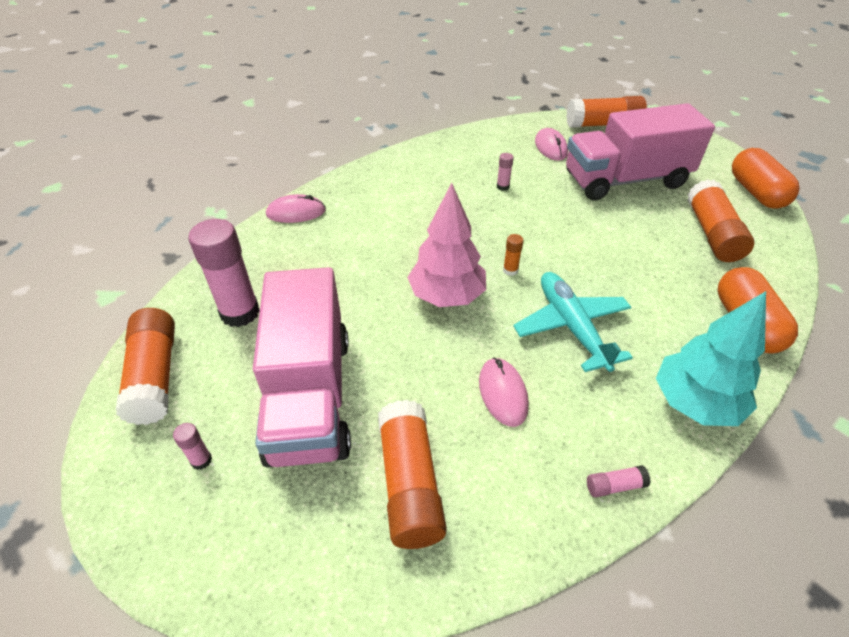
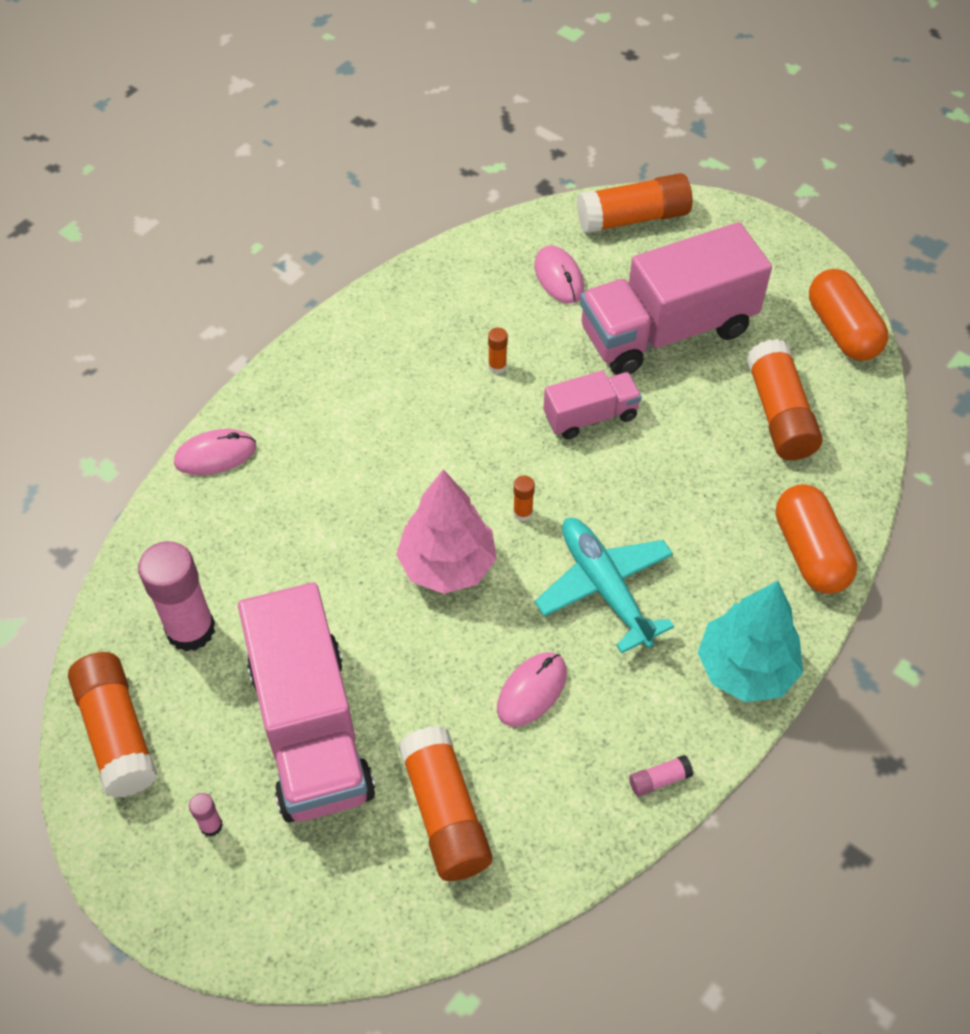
camera: 10 degrees left, 10 degrees up
(502, 187) = (497, 366): pink glue stick -> orange glue stick
(503, 393) = (532, 690): pink mouse -> pink mouse turned 60 degrees clockwise
(567, 220) = (590, 416): none -> pink truck

